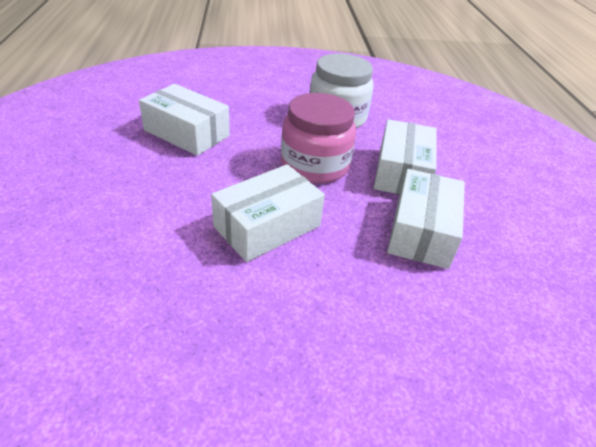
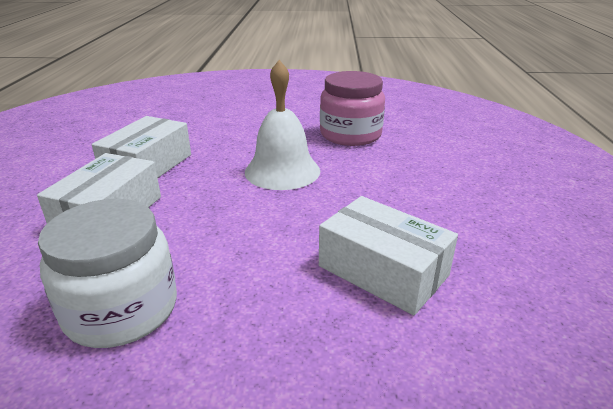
camera: 170 degrees left, 10 degrees down
(267, 226) = (282, 171): white box -> white bell
(315, 165) = (211, 223): pink jar -> pink jar (350, 135)

